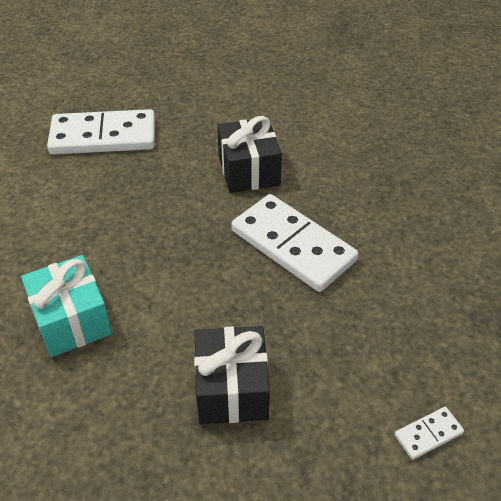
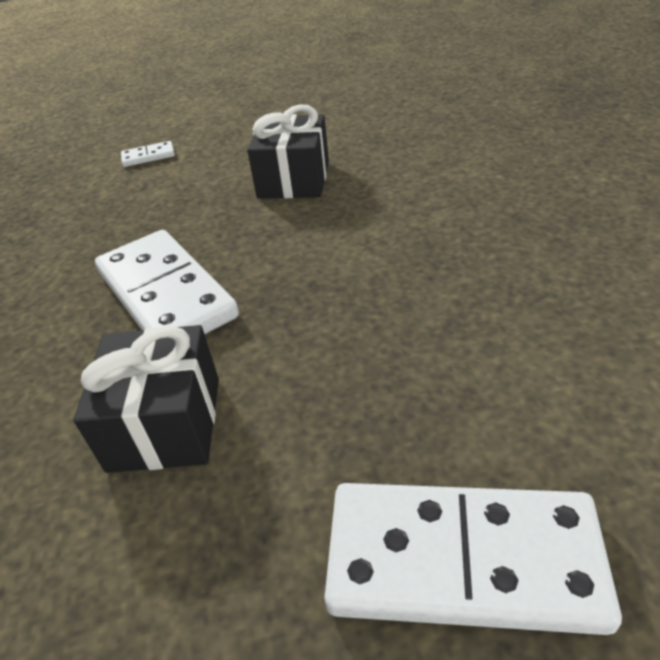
camera: 165 degrees left, 5 degrees down
(72, 320) = (459, 230): turquoise gift -> none

